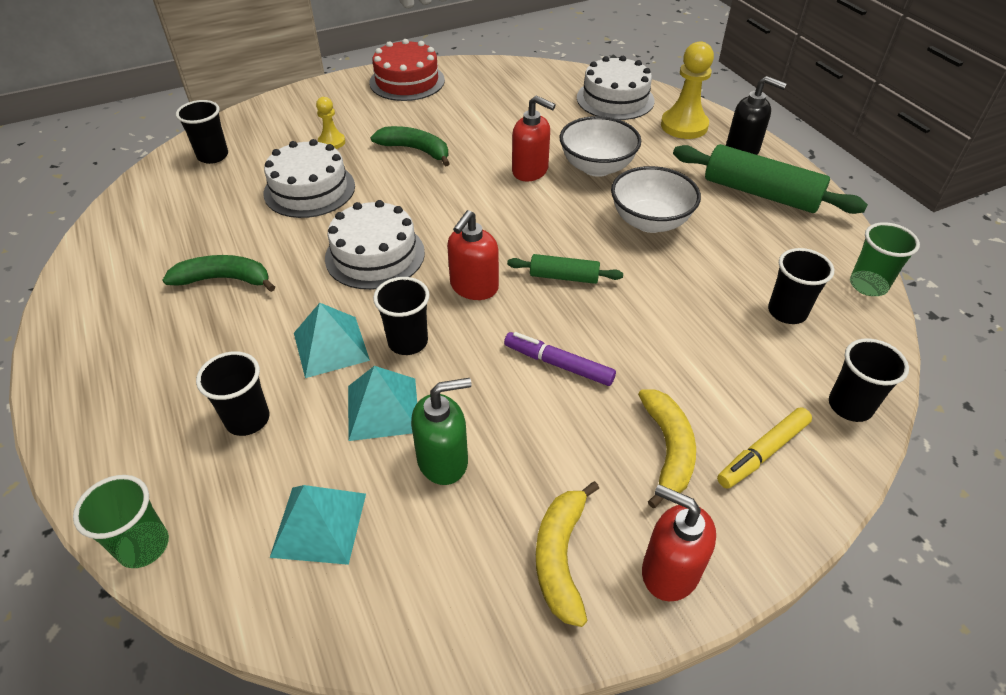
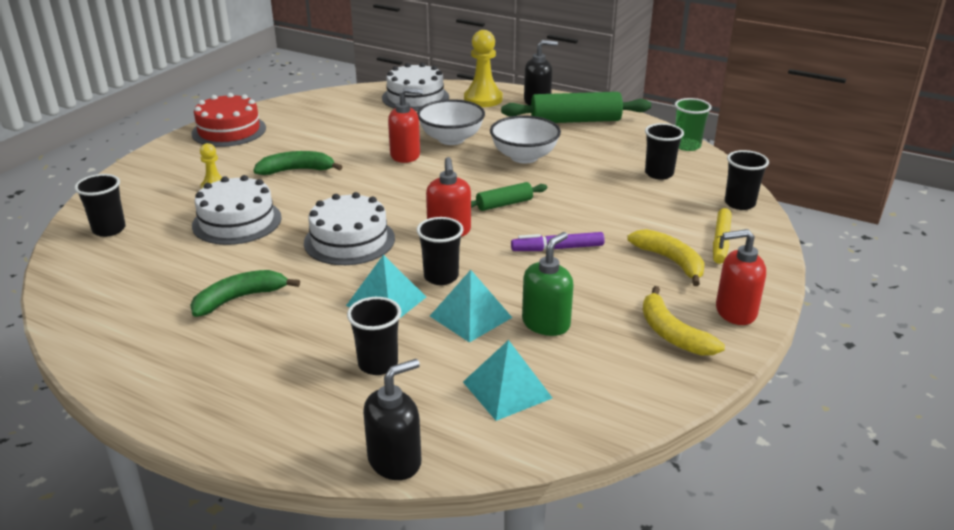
camera: 35 degrees left, 15 degrees down
(143, 546) = (395, 461): green cup -> black soap dispenser

